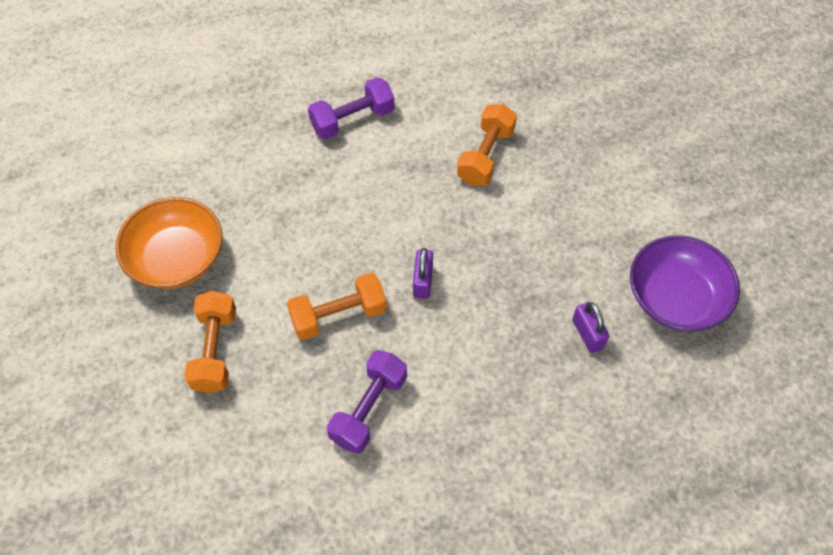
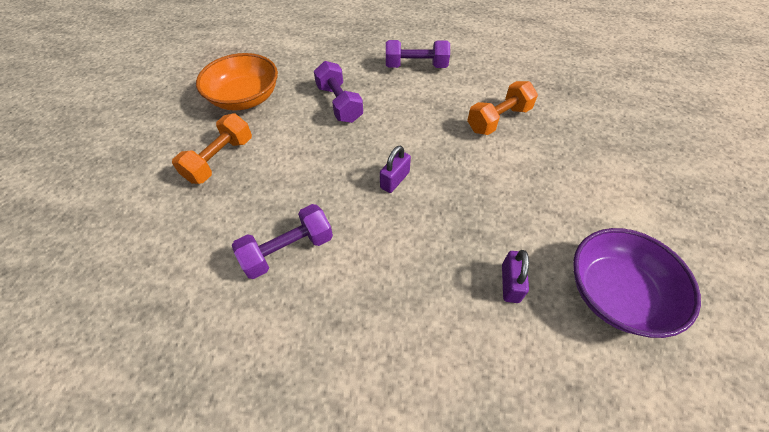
camera: 30 degrees right, 5 degrees down
(298, 214) = (339, 104): none -> purple dumbbell
(338, 315) = (317, 175): orange dumbbell -> none

